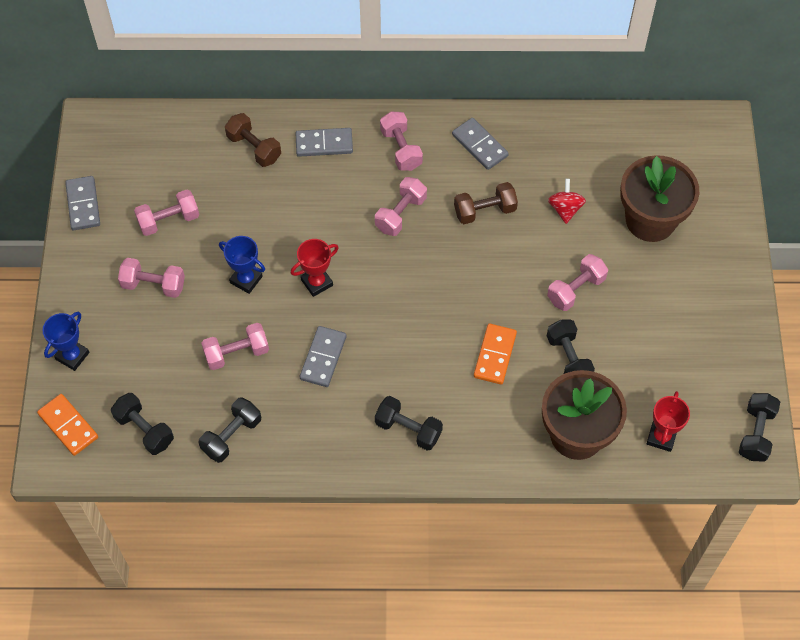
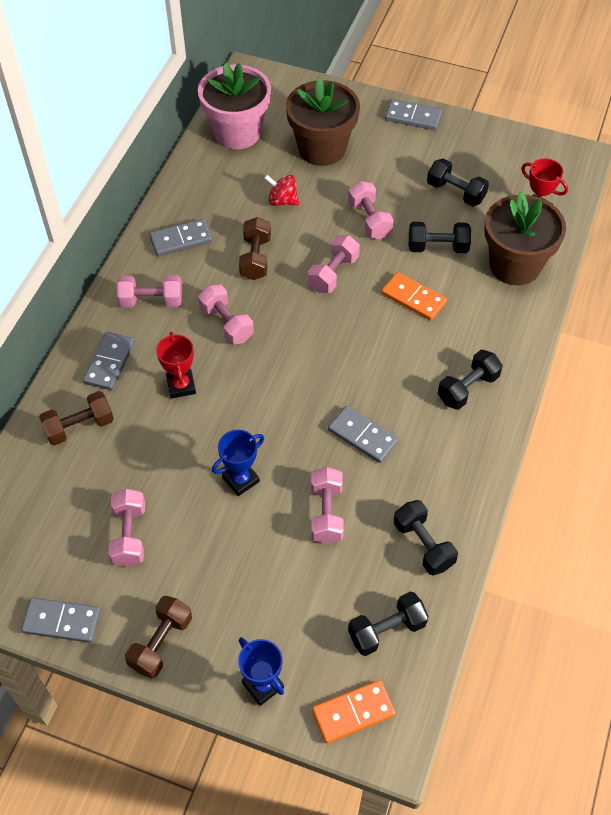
camera: 70 degrees left, 5 degrees down
(85, 275) = (161, 643): none -> brown dumbbell
(153, 285) = (207, 573): pink dumbbell -> pink dumbbell (333, 273)
(316, 282) = (273, 417): red trophy -> red trophy (181, 386)
(635, 142) = (237, 132): none -> pink flower pot
(738, 288) = (413, 117): none -> grey domino
(756, 433) = (551, 151): black dumbbell -> black dumbbell (455, 192)

